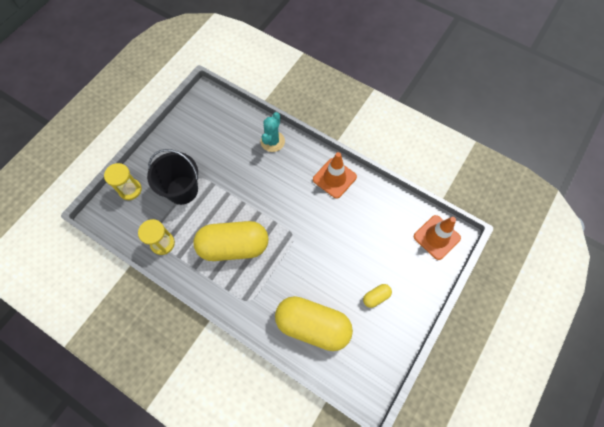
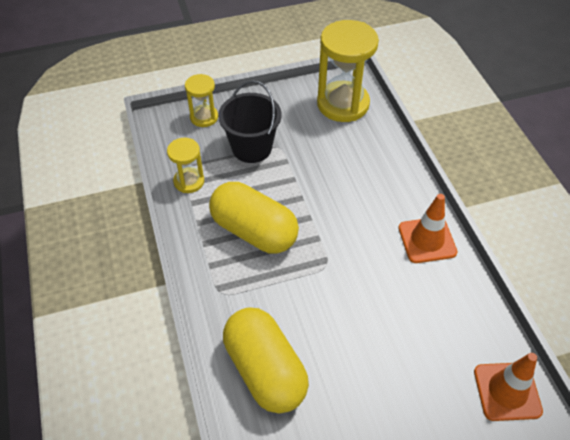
camera: 40 degrees right, 15 degrees down
(213, 118) = (343, 104): none -> yellow hourglass
(272, 141) = (386, 161): turquoise cactus -> none
(376, 297) = (367, 398): yellow capsule -> none

